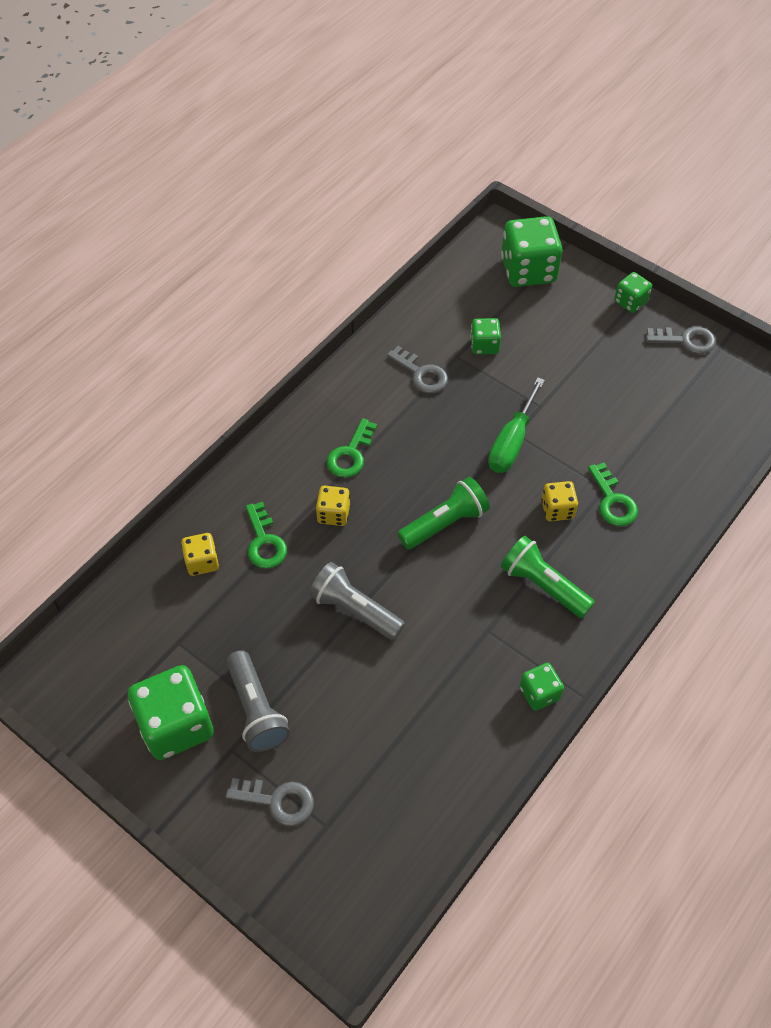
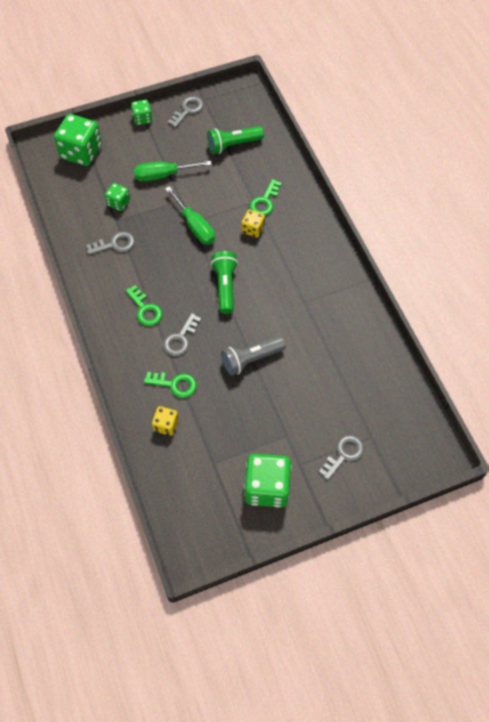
camera: 60 degrees left, 5 degrees up
(256, 709) = (282, 440): grey flashlight -> none
(333, 514) = (180, 339): yellow dice -> grey key
(539, 693) = (355, 298): green dice -> none
(543, 585) = (294, 261): green flashlight -> green flashlight (233, 145)
(562, 368) = (163, 175): none -> green screwdriver
(613, 501) = (264, 201): green key -> green key turned 105 degrees clockwise

